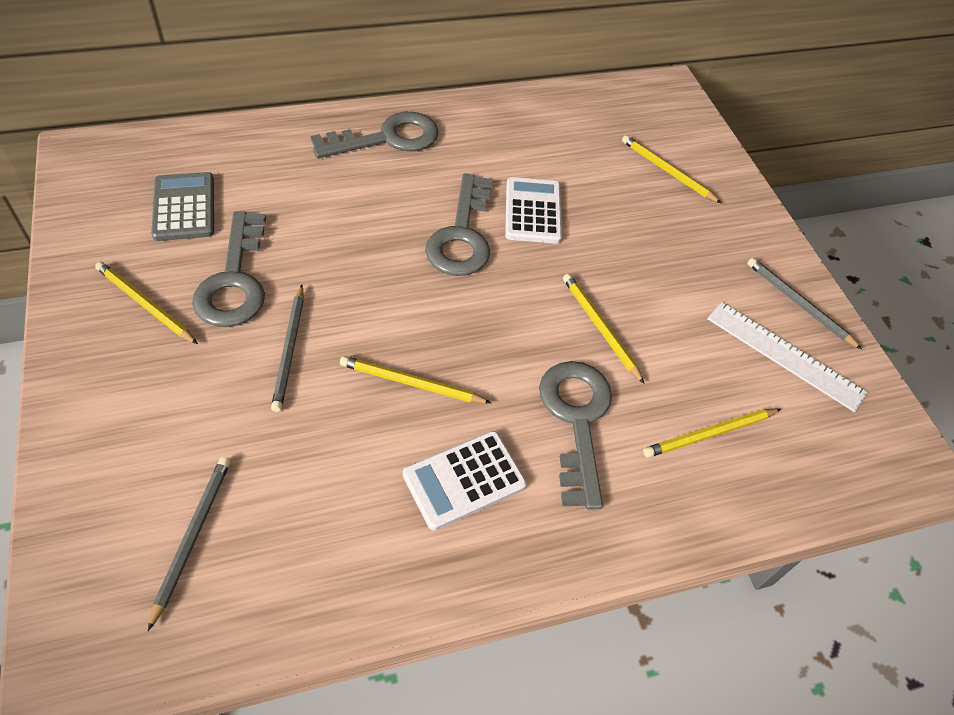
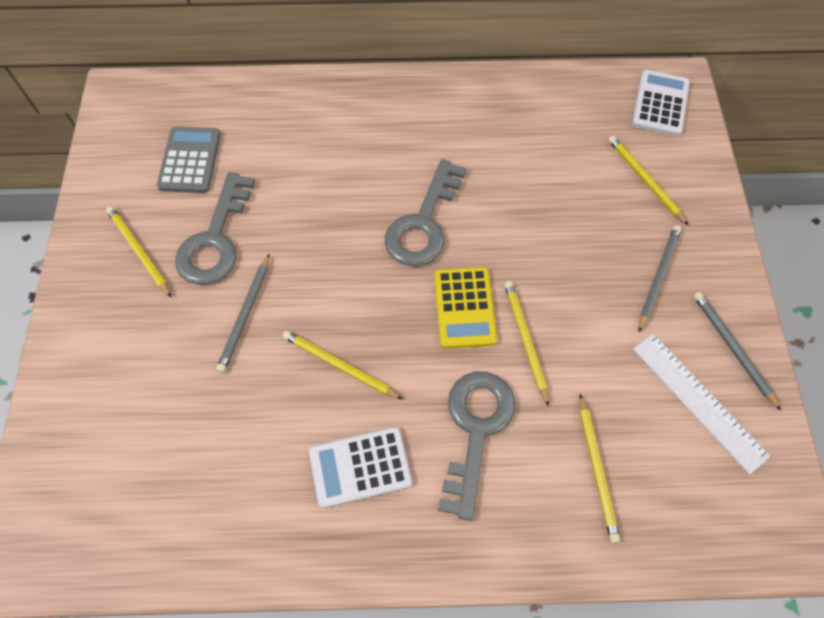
camera: 20 degrees right, 10 degrees up
(192, 537) = (131, 472): grey pencil -> grey pencil (658, 277)
(387, 138) = (382, 110): grey key -> none
(528, 307) = (464, 308): none -> yellow calculator
(533, 211) = (497, 207): white calculator -> white calculator (660, 103)
(710, 434) = (596, 468): yellow pencil -> yellow pencil turned 90 degrees counterclockwise

